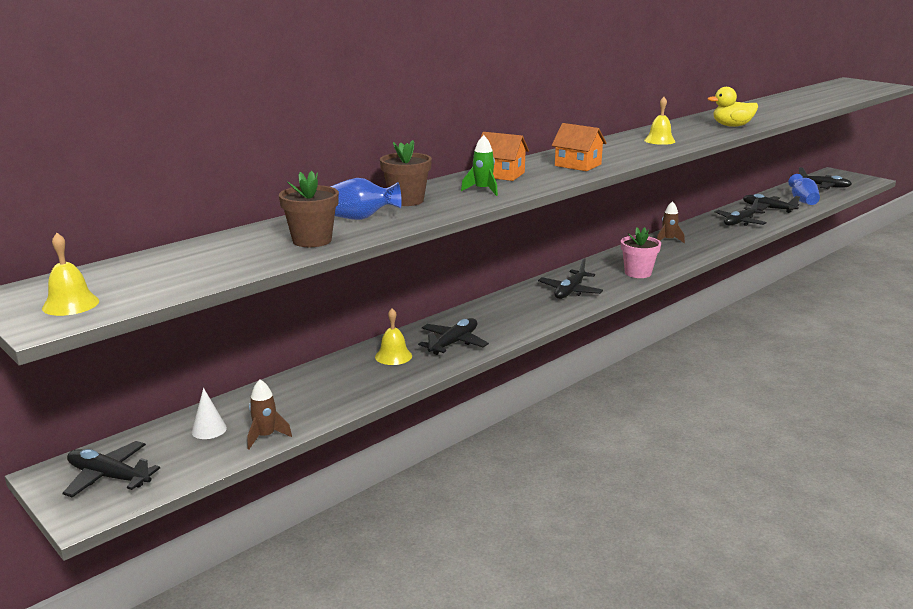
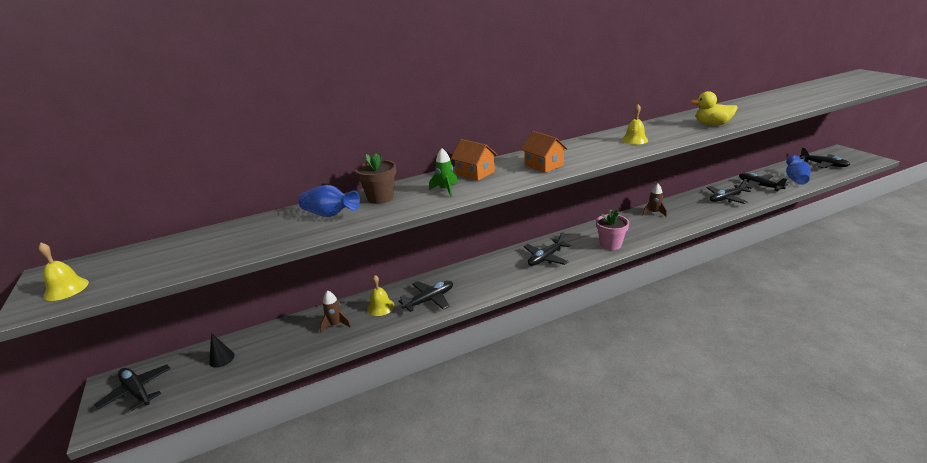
camera: 20 degrees right, 5 degrees up
(209, 429) = (221, 358): white cone -> black cone
(265, 436) = (250, 372): brown rocket -> brown rocket (335, 325)
(312, 240) = (276, 237): brown flower pot -> none

